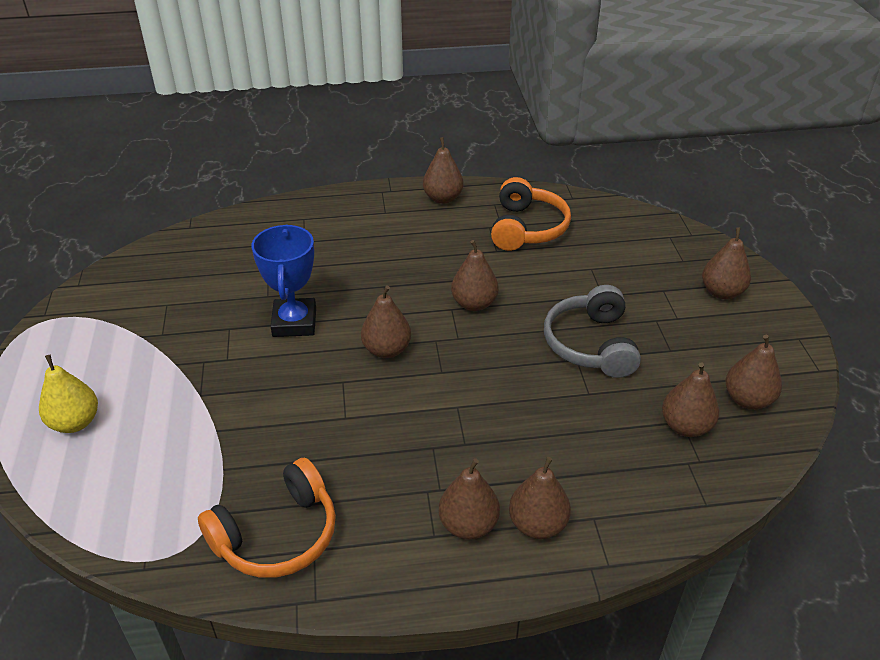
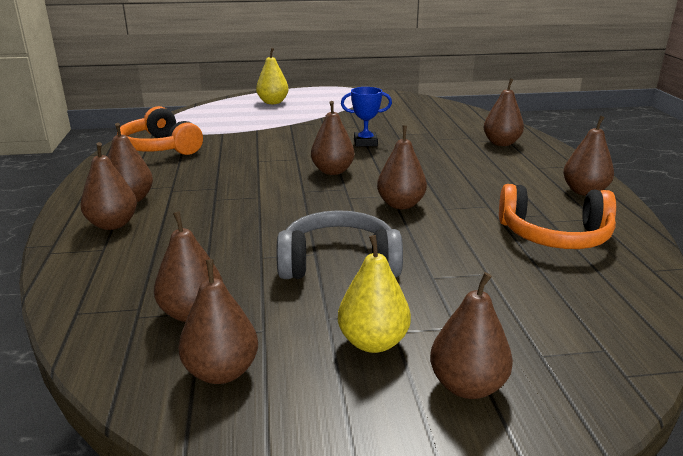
camera: 90 degrees right, 15 degrees down
(294, 322) = (365, 142): blue trophy -> blue trophy, size x0.66
(315, 224) = (501, 143): none -> brown pear
(692, 328) = (373, 342): none -> yellow pear

